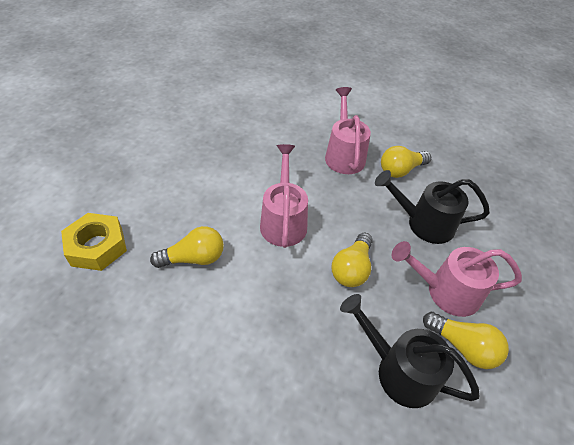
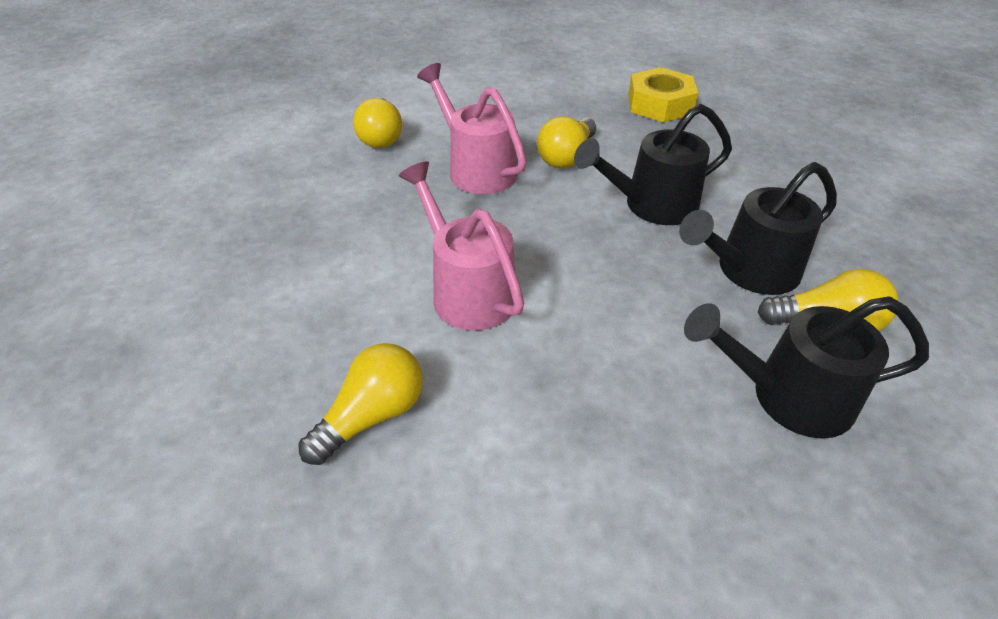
camera: 30 degrees left, 5 degrees down
(97, 246) = (169, 496): yellow nut -> yellow nut (660, 104)
(352, 269) = (617, 304): yellow light bulb -> yellow light bulb (380, 137)
(445, 291) = (748, 271): pink watering can -> black watering can

